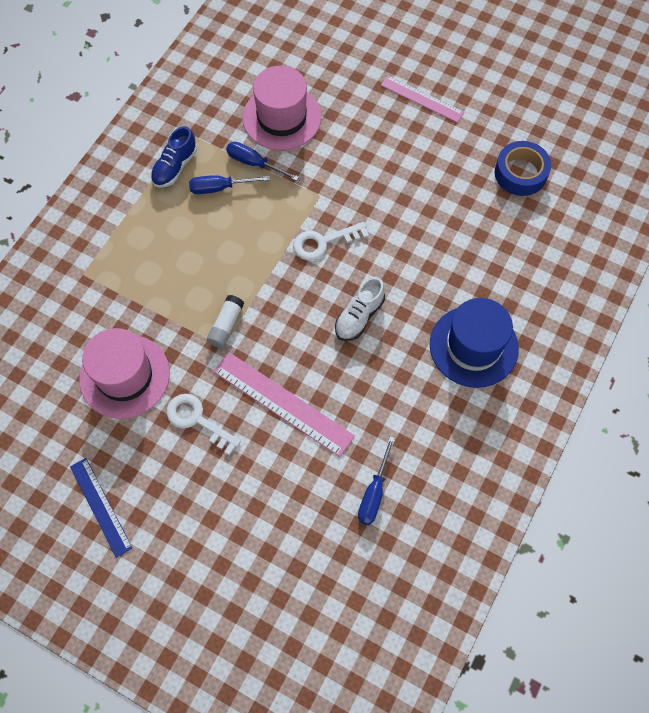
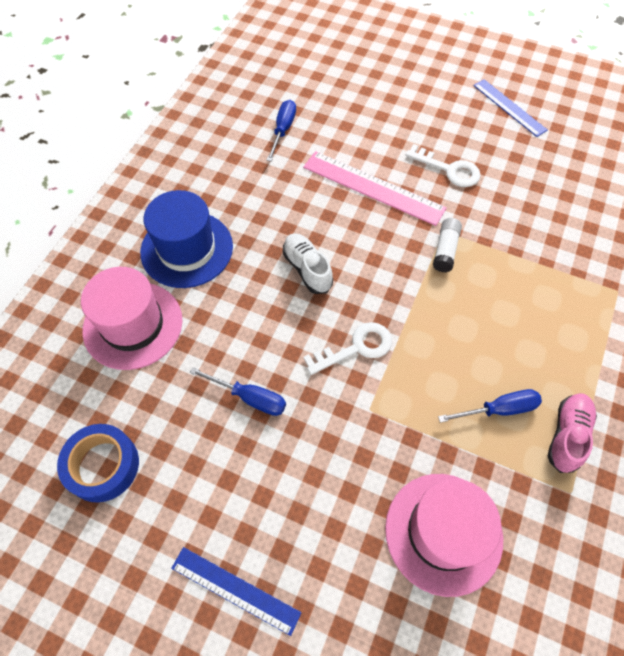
camera: 175 degrees right, 5 degrees down
(124, 376) = (530, 199): pink hat -> pink hat (133, 325)
(175, 167) = (567, 435): blue shoe -> pink shoe
(254, 163) = (464, 450): blue screwdriver -> blue screwdriver (250, 397)
(359, 316) = (307, 269): white shoe -> white shoe turned 60 degrees counterclockwise
(422, 99) = (235, 590): pink ruler -> blue ruler

